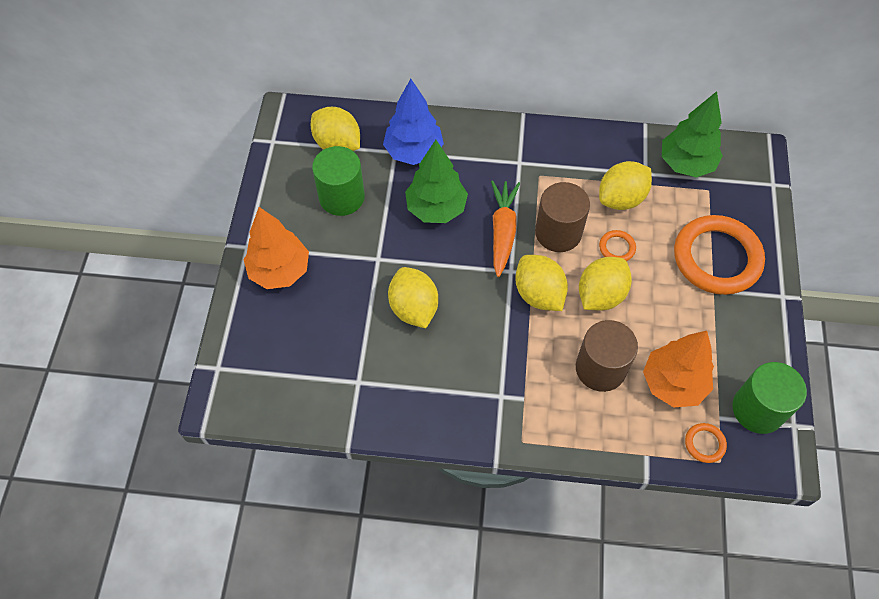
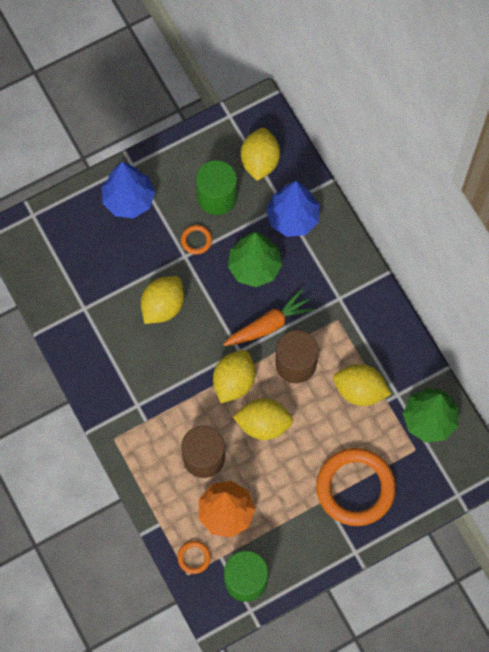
camera: 55 degrees right, 10 degrees up
(280, 271) = (129, 200): orange tree -> blue tree
(617, 248) = (312, 412): orange ring -> orange ring (196, 240)

